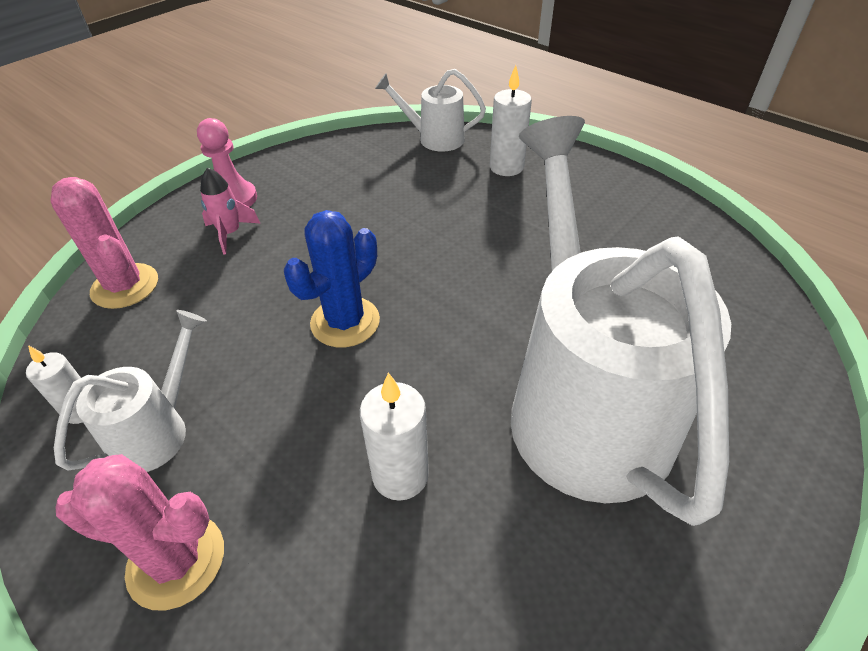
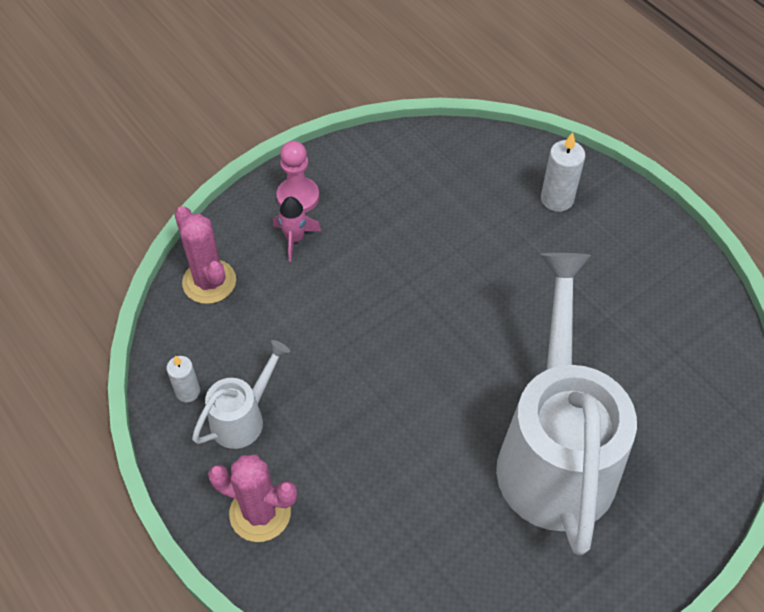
camera: 10 degrees right, 10 degrees up
(345, 322) = (385, 349): blue cactus -> none
(400, 475) = (411, 483): white candle -> none
(434, 138) = (494, 147): white watering can -> none

